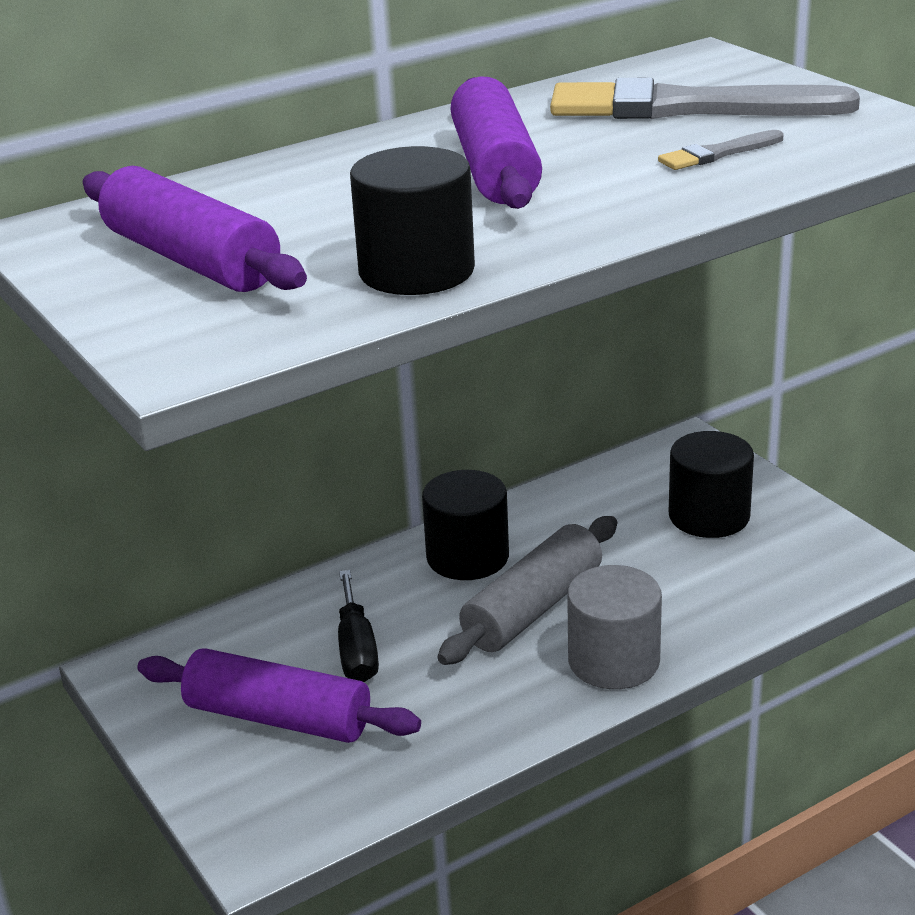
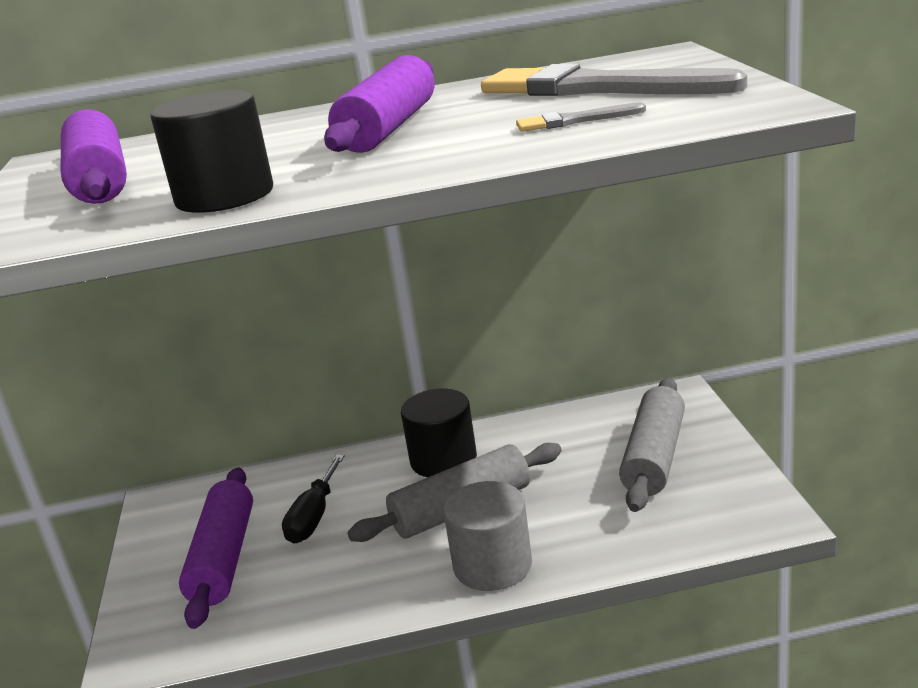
camera: 25 degrees right, 5 degrees down
(278, 718) = (223, 558): purple rolling pin -> purple rolling pin turned 45 degrees clockwise
(709, 516) = (654, 457): black cylinder -> grey rolling pin

